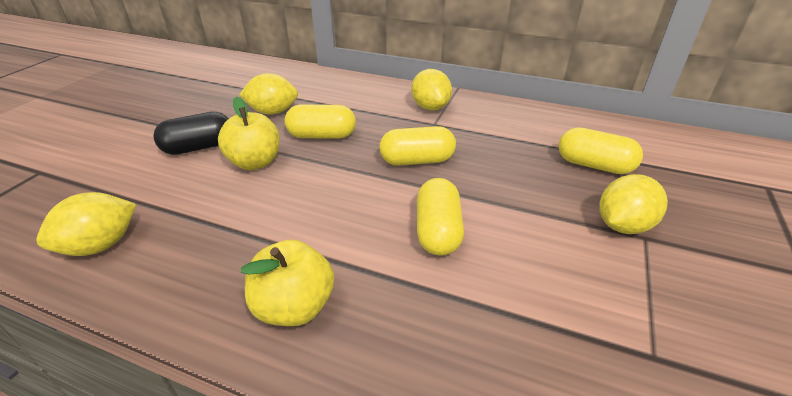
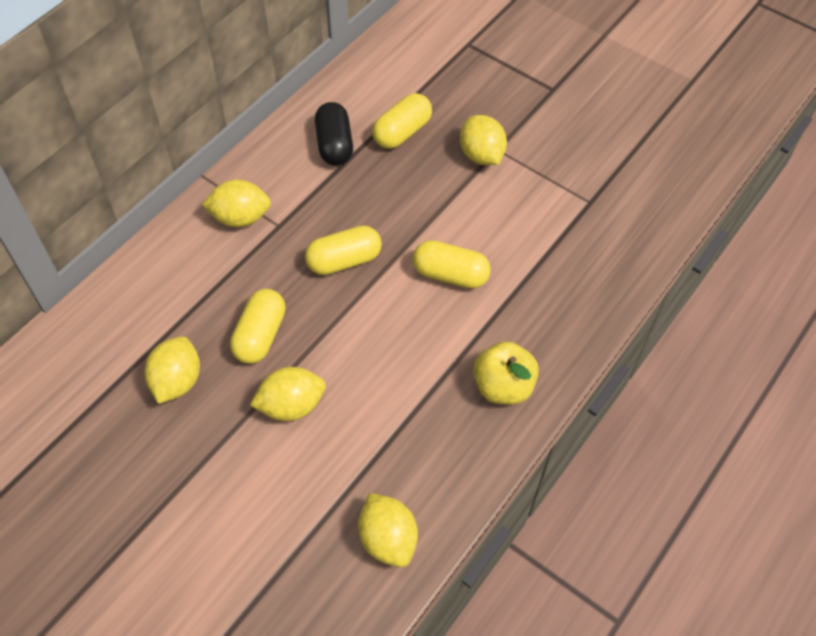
camera: 75 degrees left, 20 degrees up
(199, 147) = (235, 463): black capsule -> black capsule (334, 145)
(255, 162) = (291, 405): yellow apple -> yellow lemon
(417, 161) = (344, 260): yellow capsule -> yellow capsule turned 60 degrees clockwise

